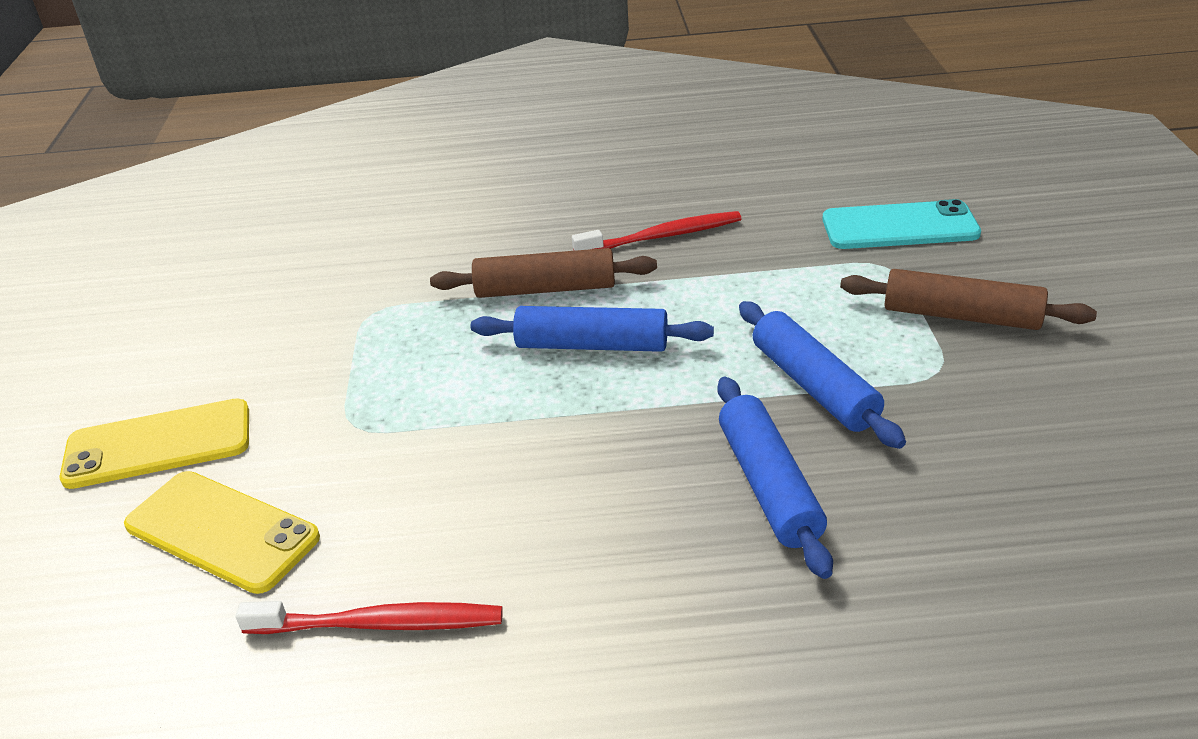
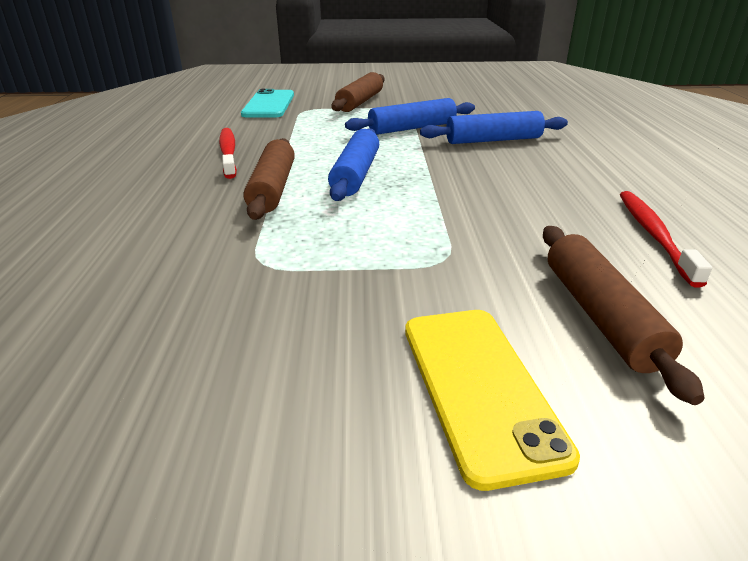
camera: 90 degrees left, 5 degrees down
(221, 531) = (599, 316): yellow phone -> brown rolling pin

